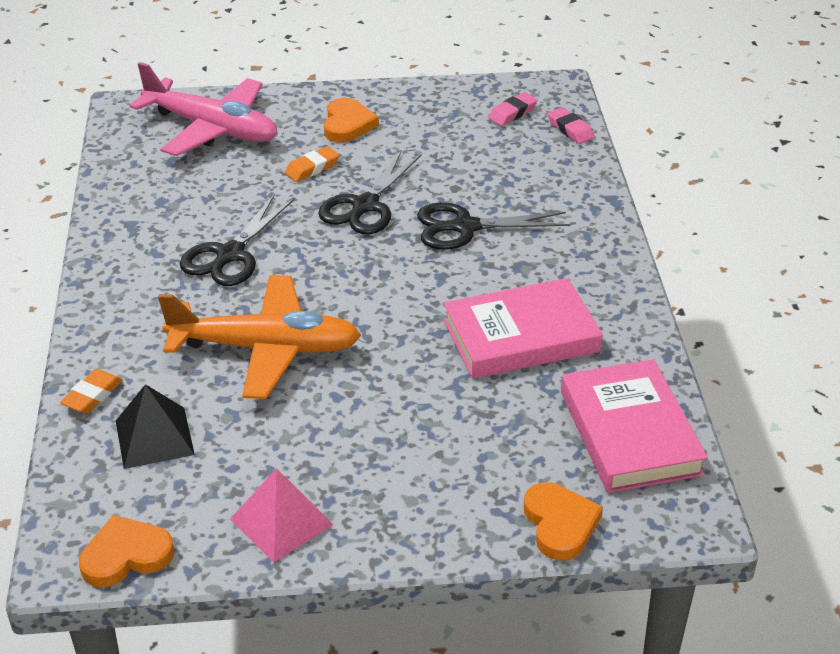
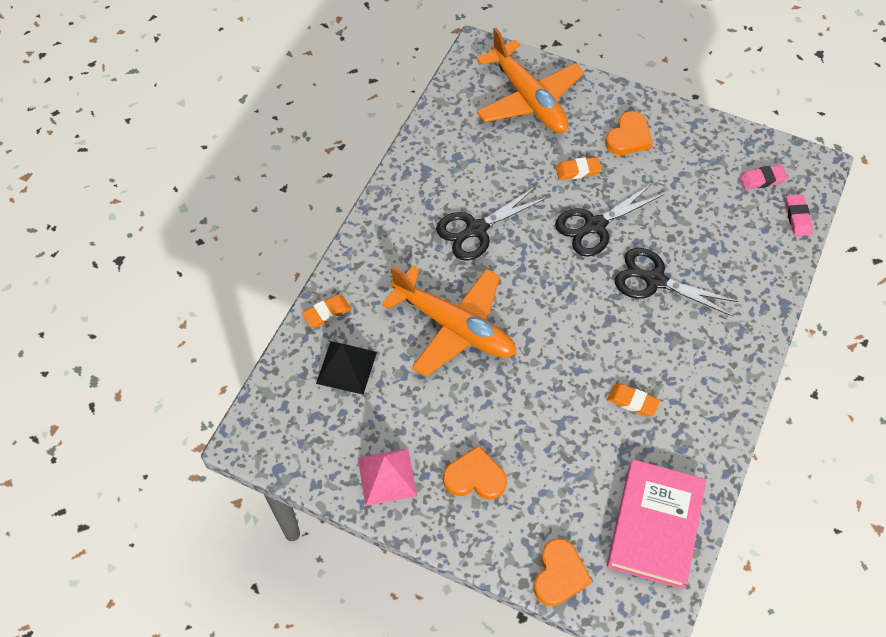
camera: 30 degrees right, 20 degrees up
(126, 556) = (283, 453): orange heart -> orange heart (475, 477)
(212, 128) = (528, 99): pink plane -> orange plane
(521, 336) = (632, 402): pink book -> orange eraser

